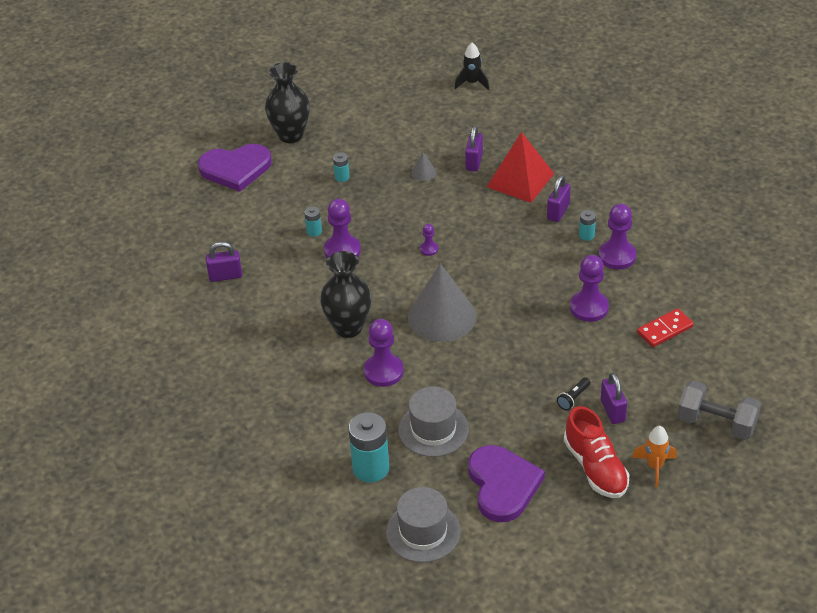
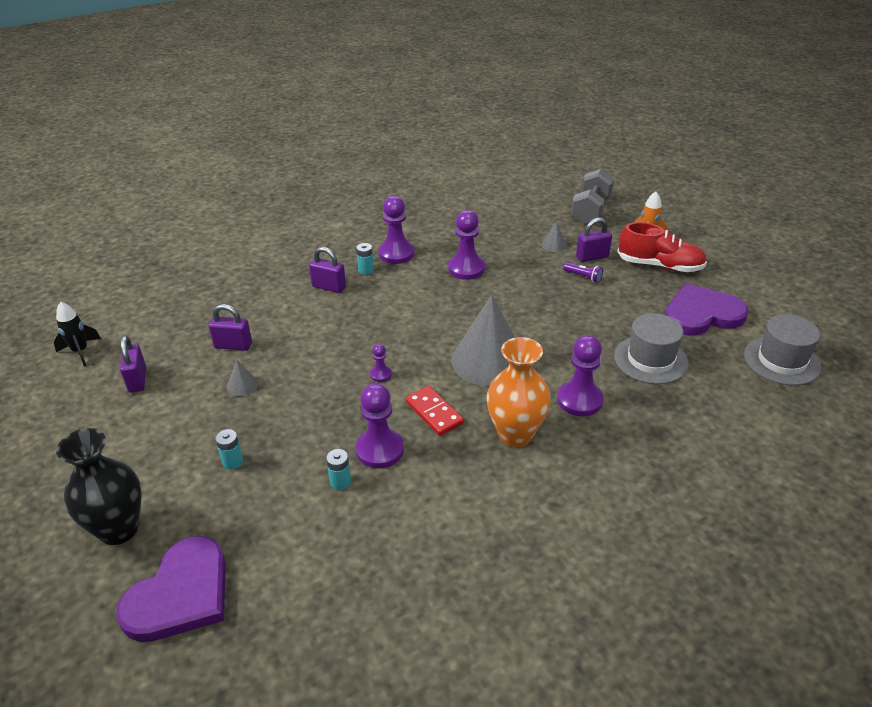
camera: 95 degrees left, 5 degrees down
(225, 276) = (429, 576): purple padlock -> purple padlock (137, 380)
(235, 169) = (180, 594): purple heart -> purple heart turned 45 degrees clockwise
(348, 327) = (515, 434): black vase -> orange vase
(371, 468) = (720, 401): turquoise battery -> none
(520, 180) = (273, 312): red pyramid -> none
(573, 398) = (583, 277): black flashlight -> purple flashlight
(595, 468) = (660, 265): red shoe -> red shoe turned 45 degrees clockwise
(637, 381) = (553, 245): none -> grey cone
(665, 330) = (490, 231): red domino -> red domino (434, 412)

